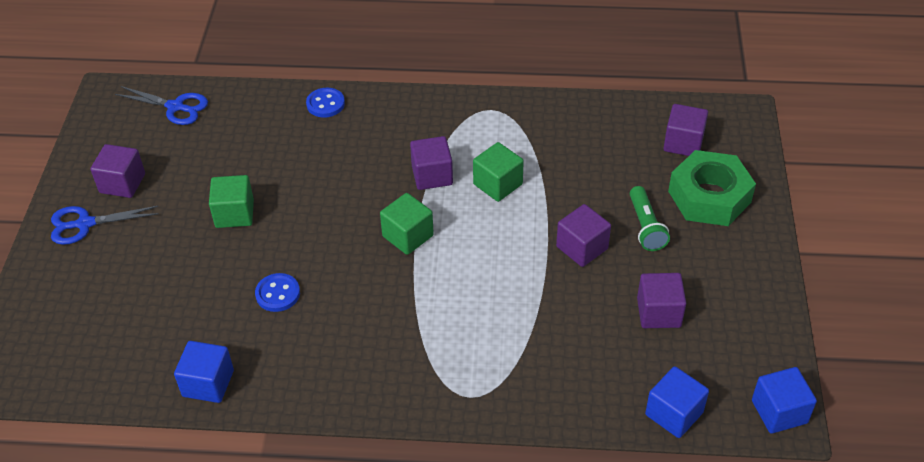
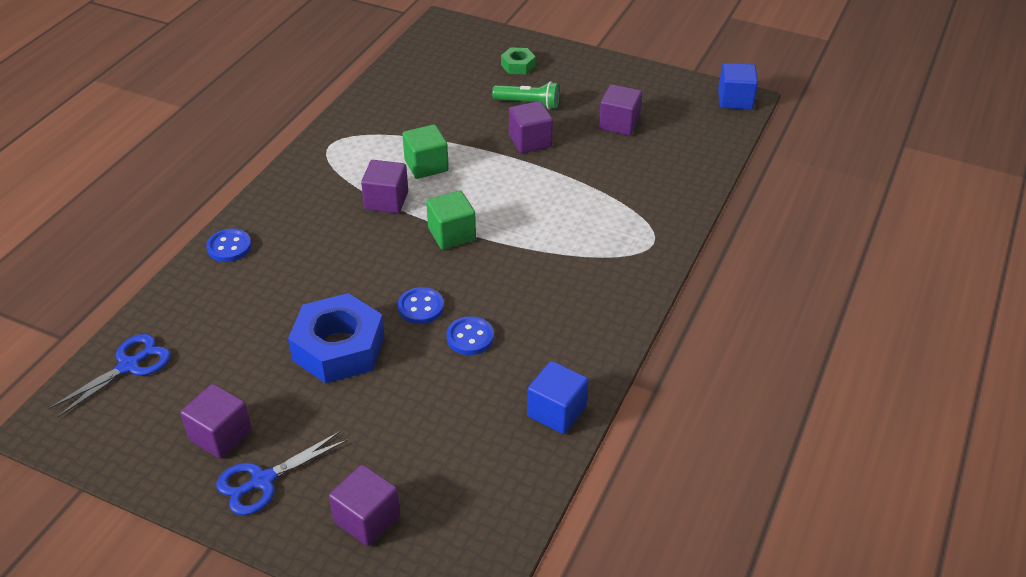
camera: 70 degrees left, 5 degrees down
(85, 224) = (263, 481): blue scissors -> blue scissors turned 45 degrees clockwise
(234, 214) = (338, 348): green cube -> blue nut
(302, 248) = (421, 307): none -> blue button
(674, 413) = (716, 145): blue cube -> none
(683, 143) = (452, 59): purple cube -> purple cube (367, 519)
(709, 197) = (518, 65): green nut -> green nut, size x0.49

